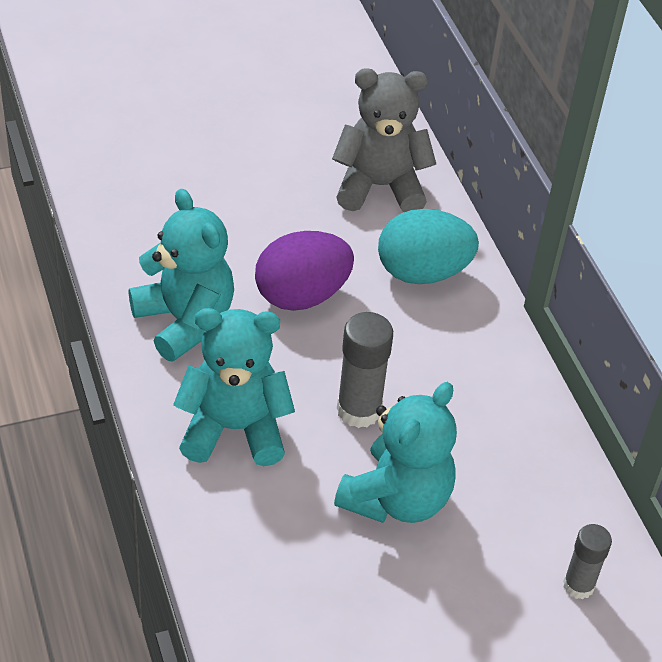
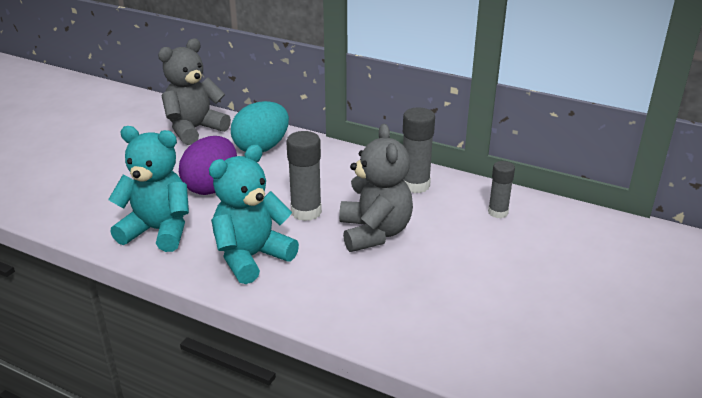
camera: 40 degrees left, 15 degrees down
(396, 498) = (374, 233): turquoise teddy bear -> grey teddy bear
(532, 467) = (415, 185): none -> grey glue stick

